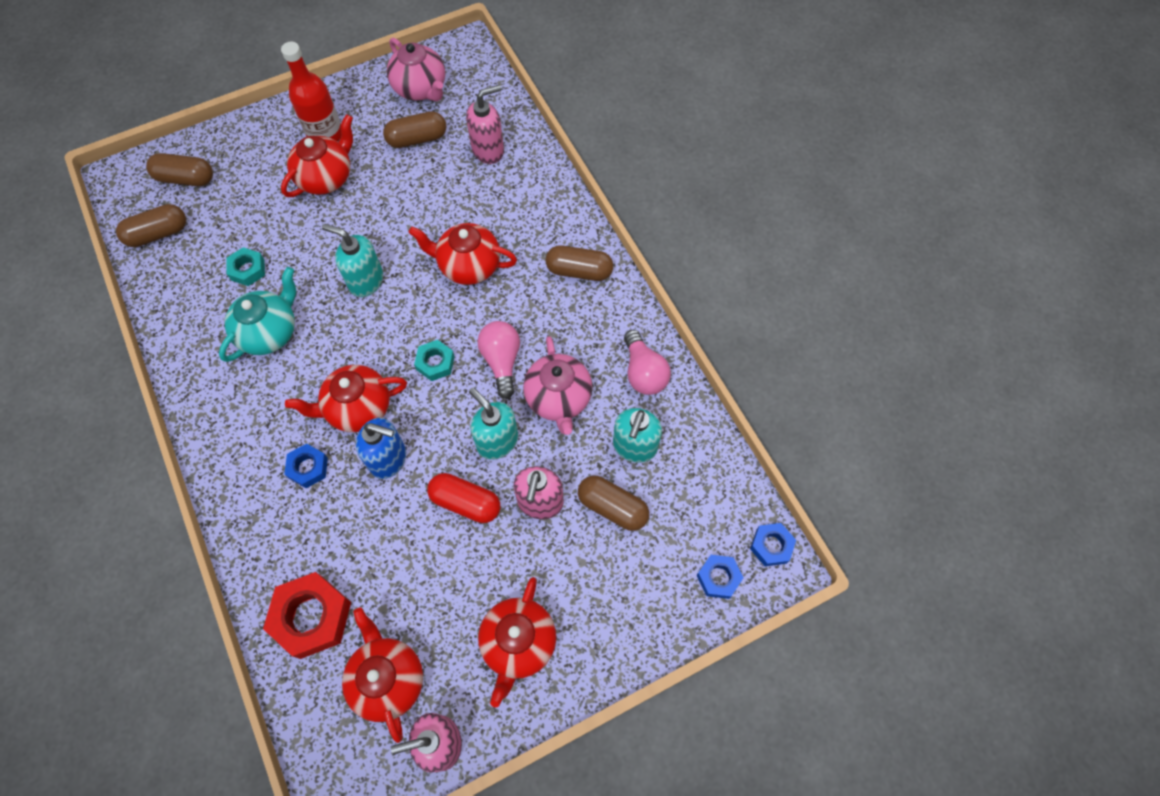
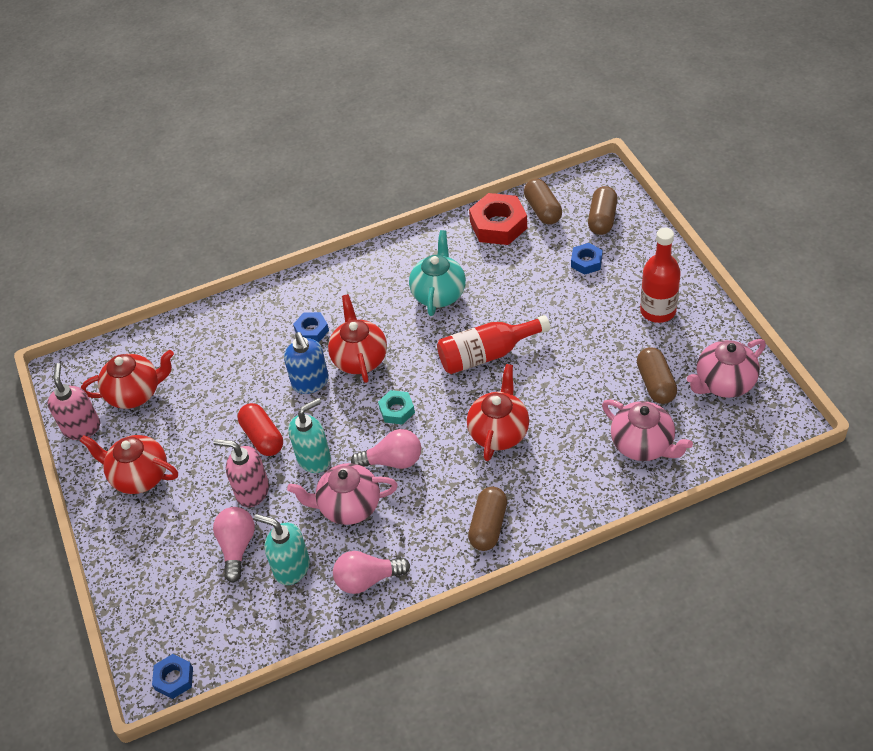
camera: 100 degrees right, 15 degrees down
(248, 269) = (503, 272): turquoise nut -> none
(270, 332) = (439, 293): turquoise teapot -> turquoise teapot turned 120 degrees counterclockwise
(312, 617) = (192, 344): red nut -> red nut (498, 225)
(326, 178) = (604, 316): red teapot -> none
(365, 281) = (487, 354): turquoise soap dispenser -> red bottle
(388, 459) = (310, 382): blue soap dispenser -> blue soap dispenser turned 45 degrees counterclockwise
(466, 502) = (263, 437): red capsule -> red capsule turned 60 degrees counterclockwise
(488, 150) = (643, 445): pink soap dispenser -> pink teapot
(612, 507) = (237, 547): brown capsule -> pink light bulb
(718, 578) = (155, 630): blue nut -> blue nut (586, 262)

